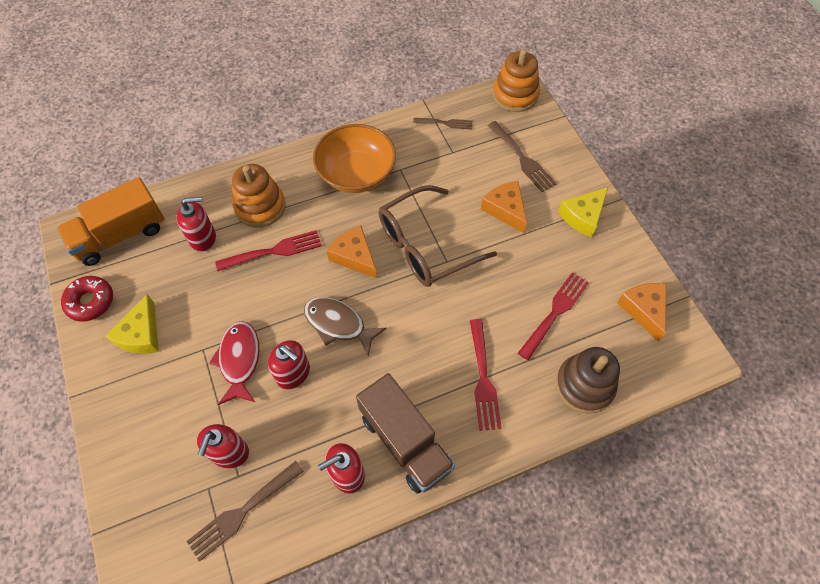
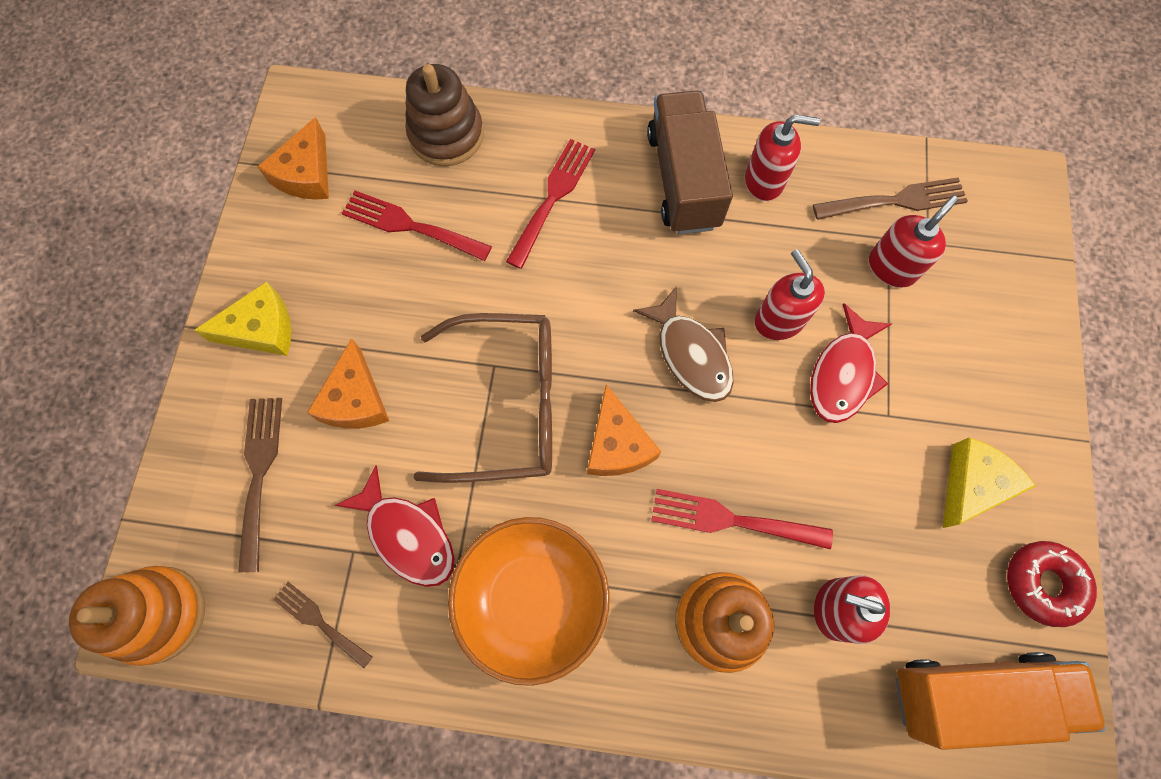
camera: 150 degrees left, 10 degrees up
(432, 169) = (407, 535): none -> red fish
(555, 312) = (410, 226): red fork -> red fork turned 45 degrees clockwise

